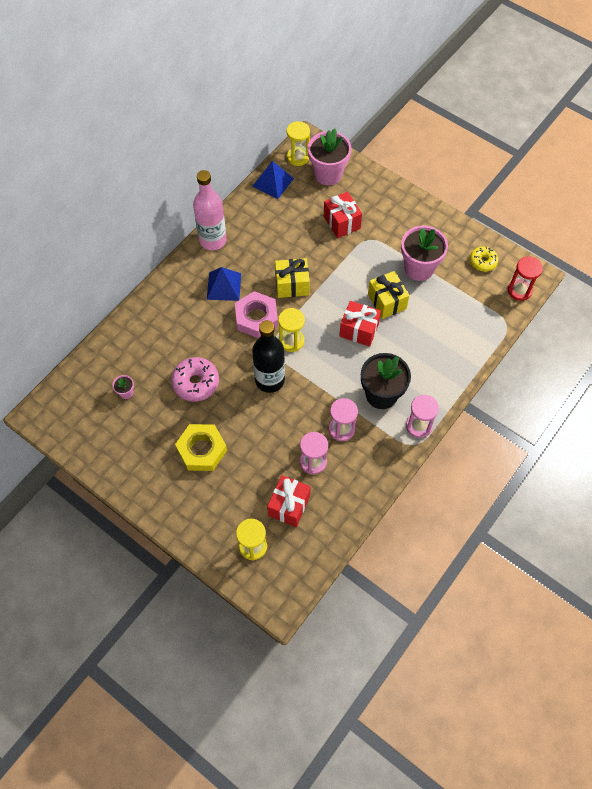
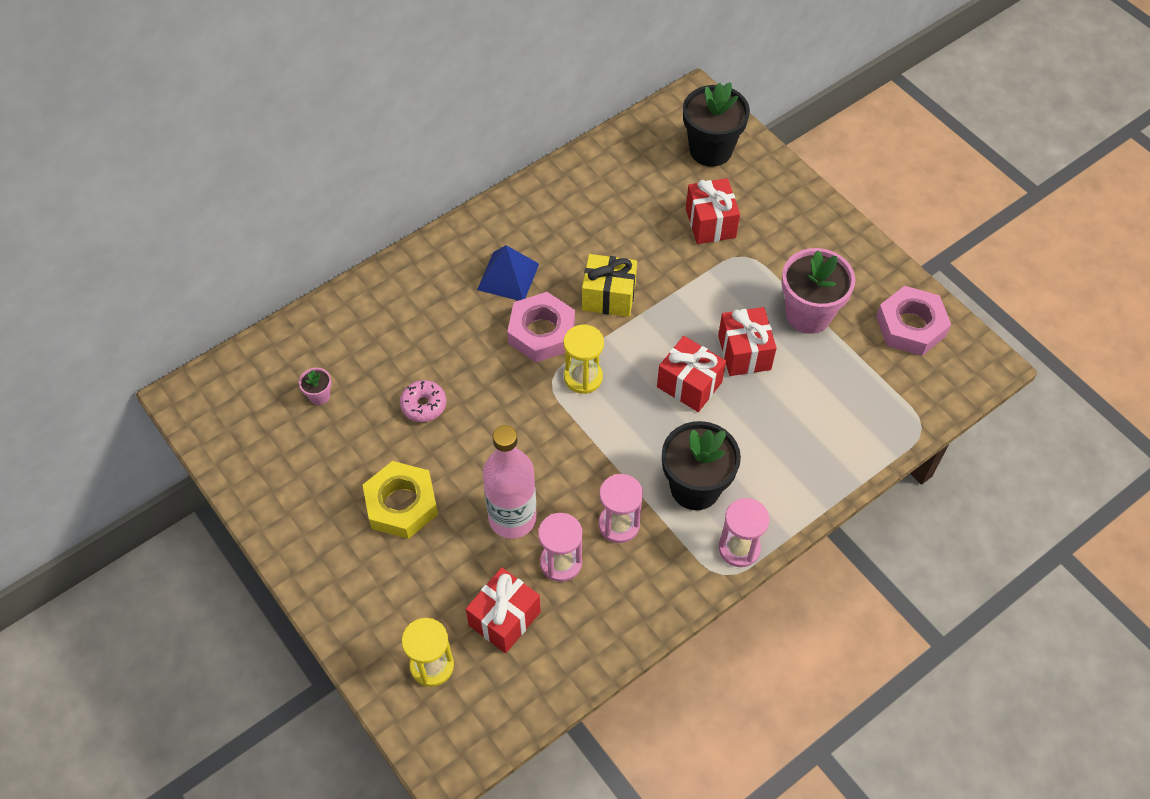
camera: 15 degrees right, 5 degrees down
(196, 383) = (423, 405): pink donut -> pink donut, size x0.64
(213, 240) = (512, 208): pink bottle -> pink bottle (512, 518)
(270, 380) = (533, 426): black bottle -> none
(273, 182) = (625, 145): blue pyramid -> none
(298, 157) = (673, 117): yellow hourglass -> none
(328, 174) = (710, 150): pink flower pot -> black flower pot
(387, 302) = (744, 352): yellow gift -> red gift
(483, 262) = (910, 326): yellow donut -> pink nut
(519, 290) = (957, 381): red hourglass -> none

